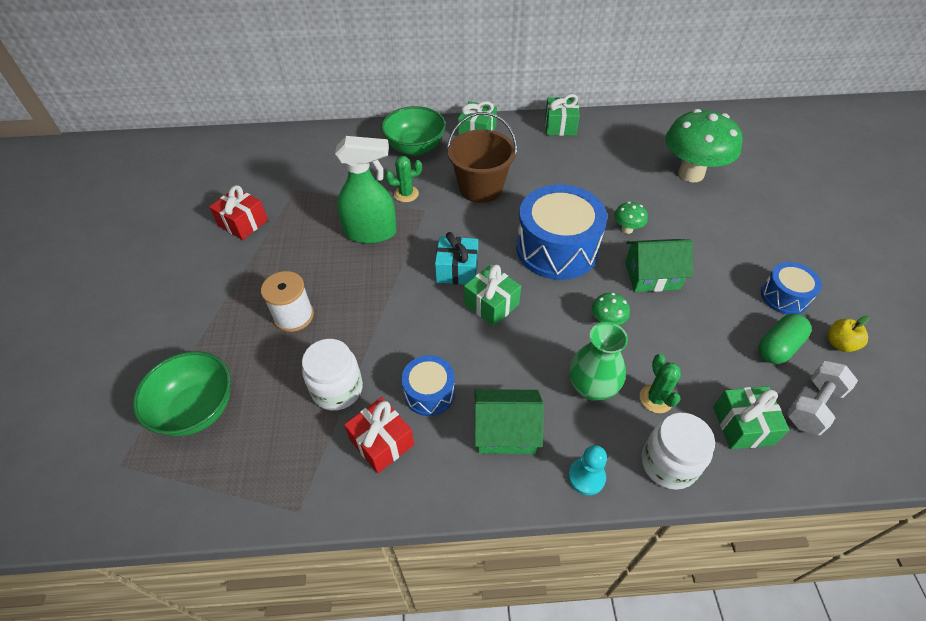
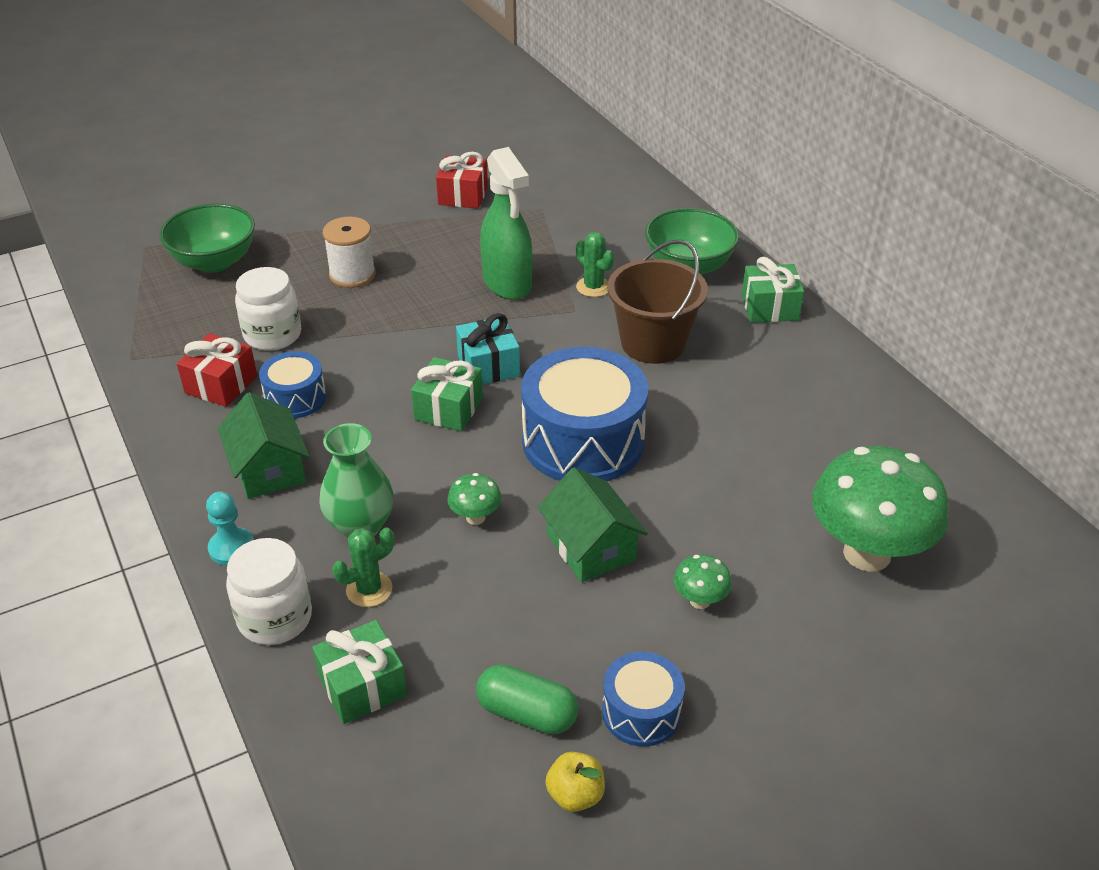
camera: 65 degrees right, 10 degrees down
(560, 126) = (859, 382): green gift -> none
(627, 229) = (671, 502): green mushroom -> green mushroom (700, 601)
(813, 406) = (430, 766): white dumbbell -> none

